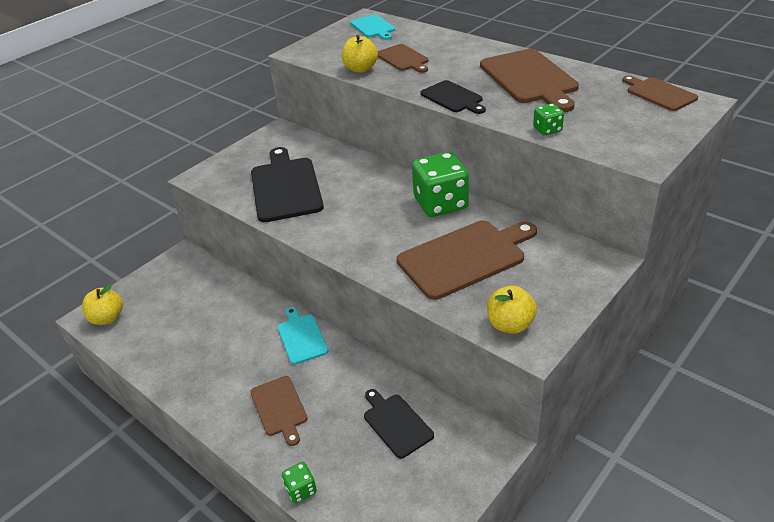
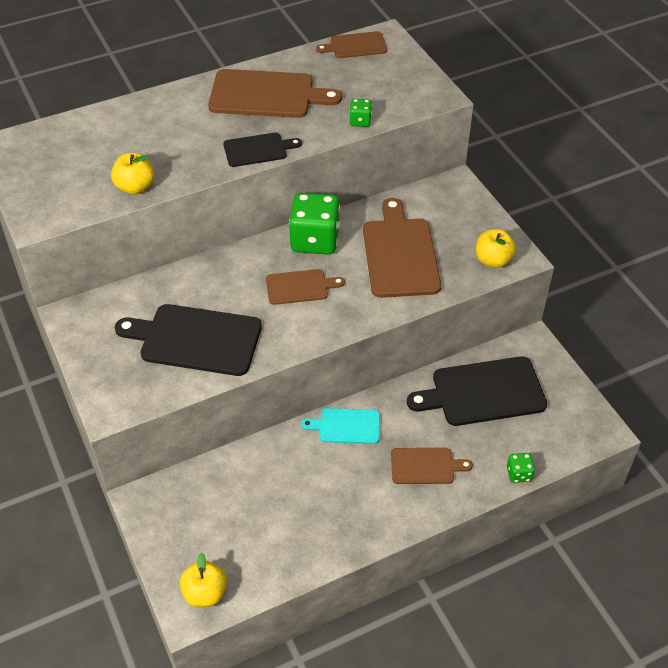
camera: 70 degrees left, 10 degrees up
(373, 27) = (39, 147): turquoise cutting board -> none
(396, 423) = (483, 392): black cutting board -> black cutting board, size x1.78
(403, 59) = (143, 152): brown cutting board -> brown cutting board (300, 287)

